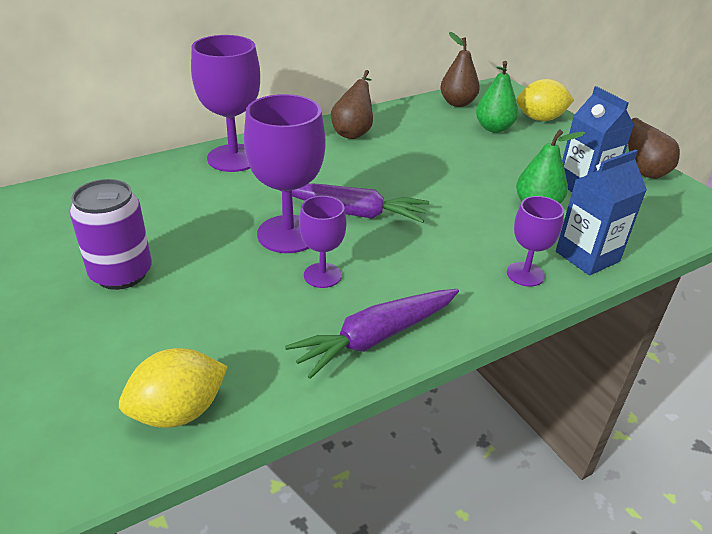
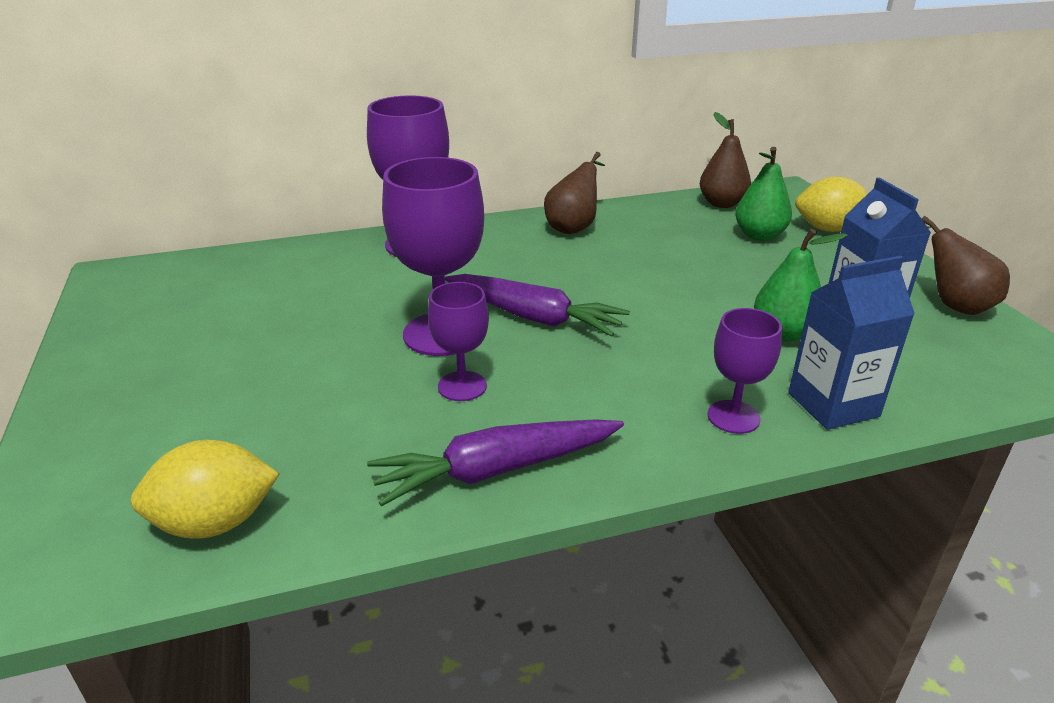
camera: 15 degrees right, 5 degrees down
(121, 273) = (230, 356): purple can -> none

